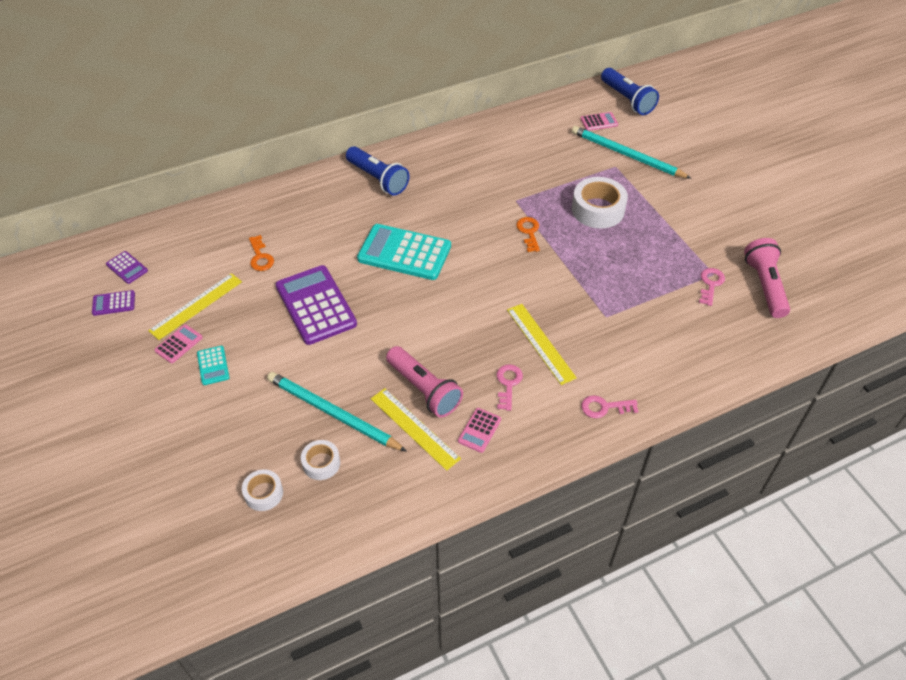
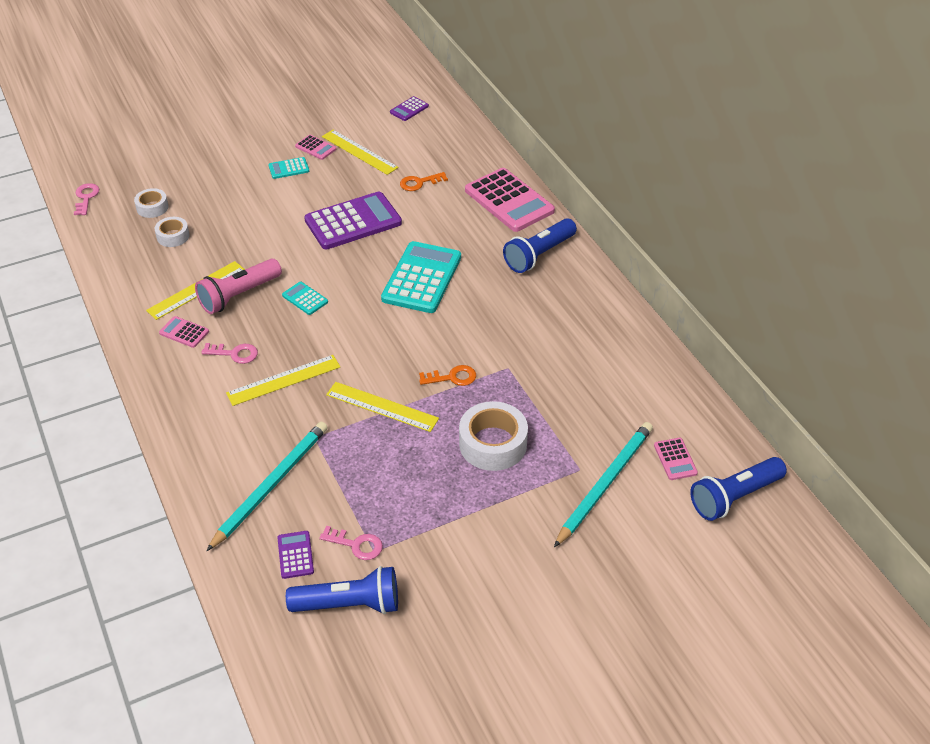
camera: 90 degrees right, 5 degrees down
(114, 303) = (366, 108): purple calculator -> purple calculator (295, 555)
(299, 195) = (509, 201): none -> pink calculator
(332, 413) = (224, 240): turquoise pencil -> turquoise pencil (271, 485)
(430, 335) = (305, 299): none -> turquoise calculator
(566, 274) = (382, 406): none -> yellow ruler
(604, 407) = (191, 425): pink key -> pink key (86, 197)
(764, 285) = (349, 604): pink flashlight -> blue flashlight

